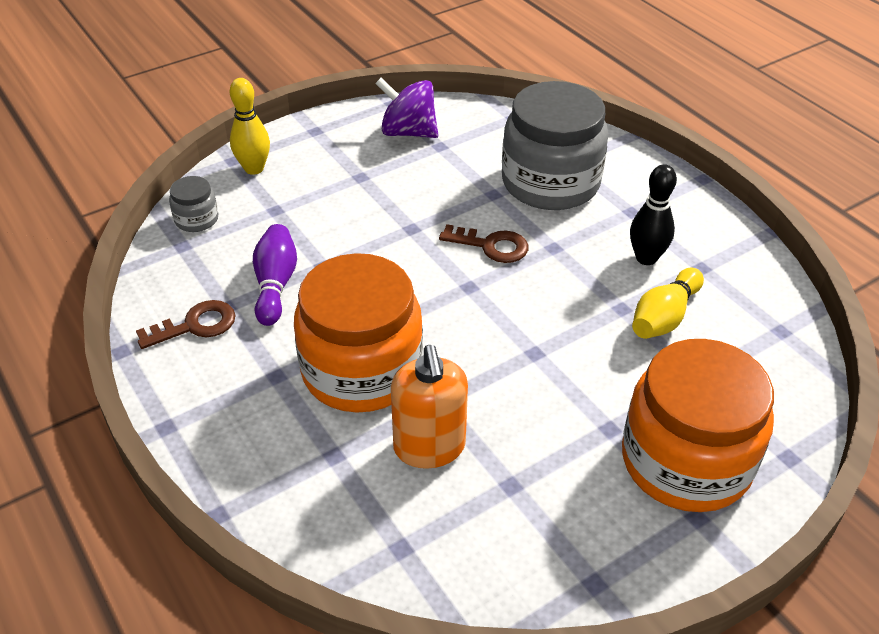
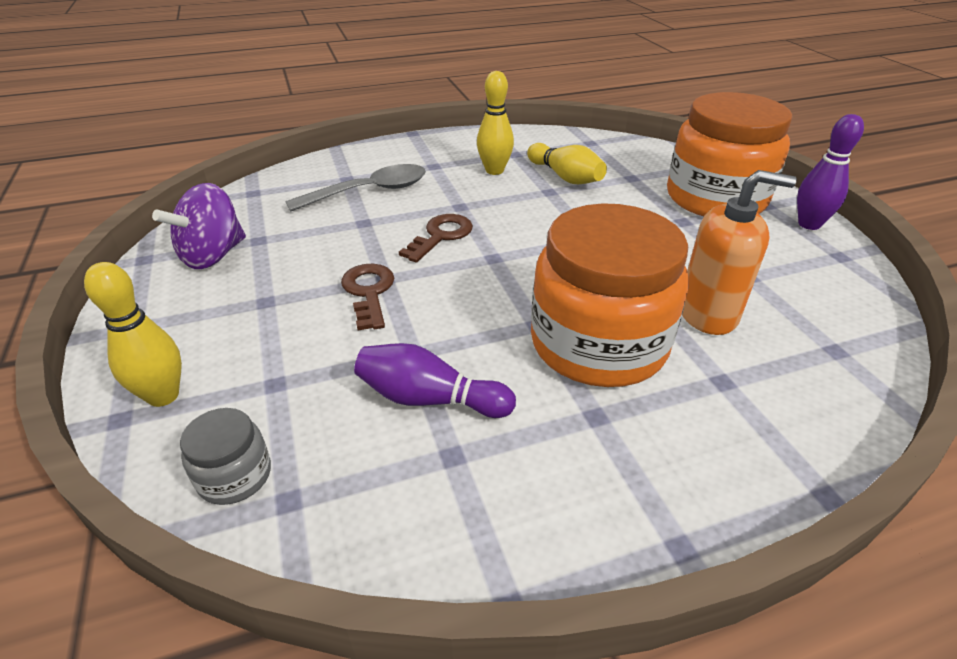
camera: 75 degrees left, 5 degrees down
(195, 325) = (481, 495): brown key -> brown key (369, 292)
(550, 183) = (369, 192): grey jar -> grey spoon
(646, 258) = (494, 171): black bowling pin -> yellow bowling pin
(663, 558) = (809, 224): none -> purple bowling pin

